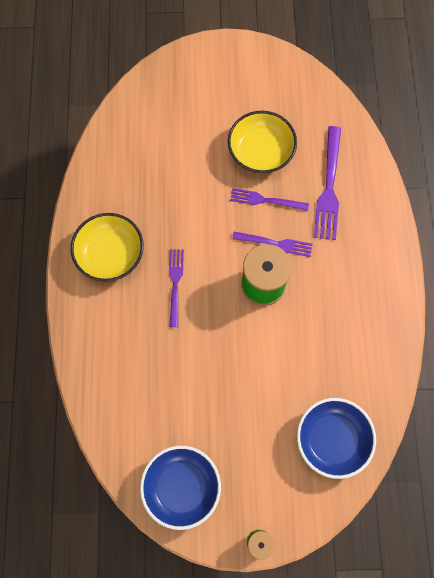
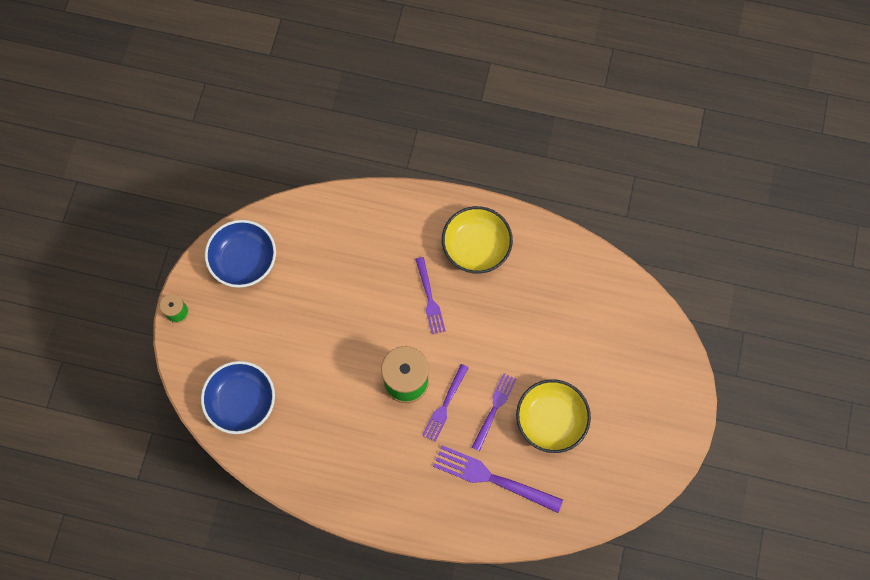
camera: 105 degrees right, 0 degrees up
(175, 283) = (430, 299): purple fork -> purple fork turned 60 degrees clockwise

